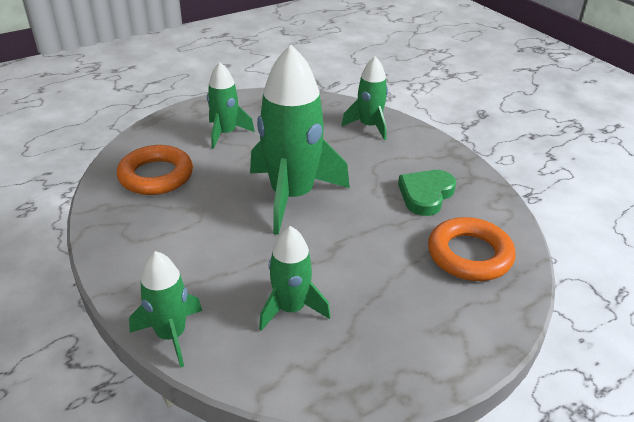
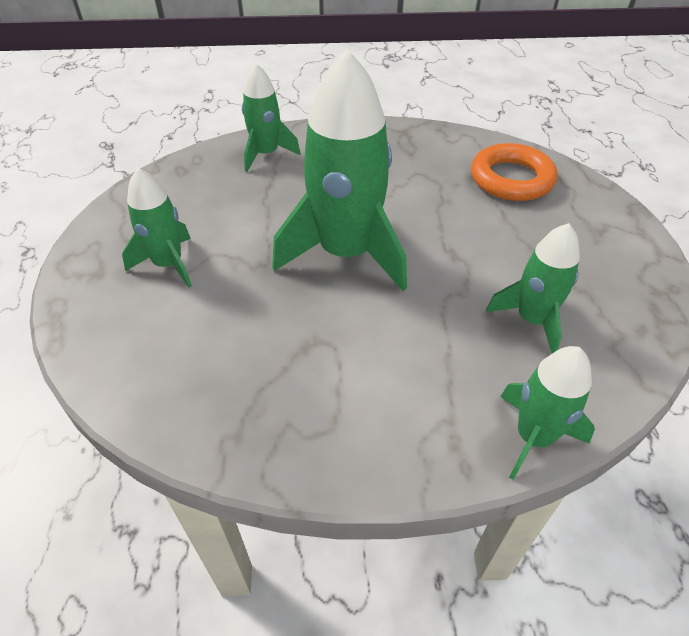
camera: 60 degrees left, 10 degrees up
(156, 176) = (202, 362): orange ring -> none
(426, 195) = (411, 167): green heart -> none

